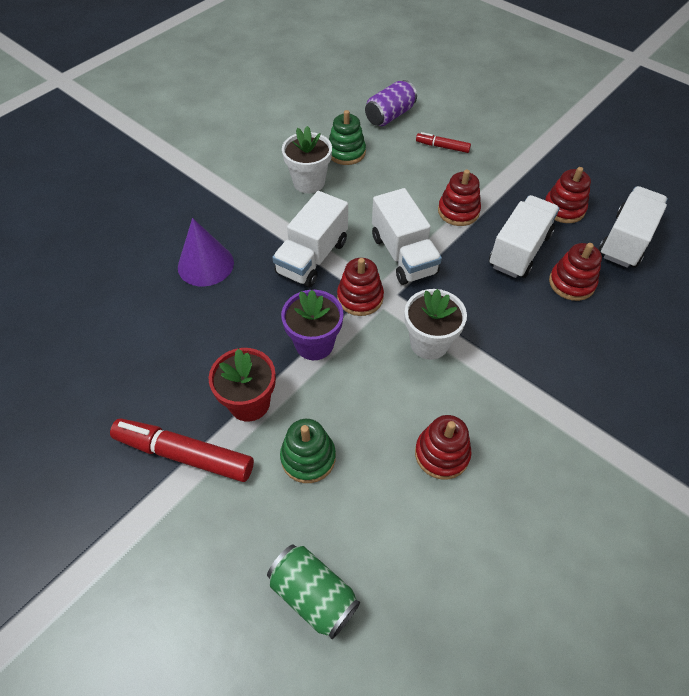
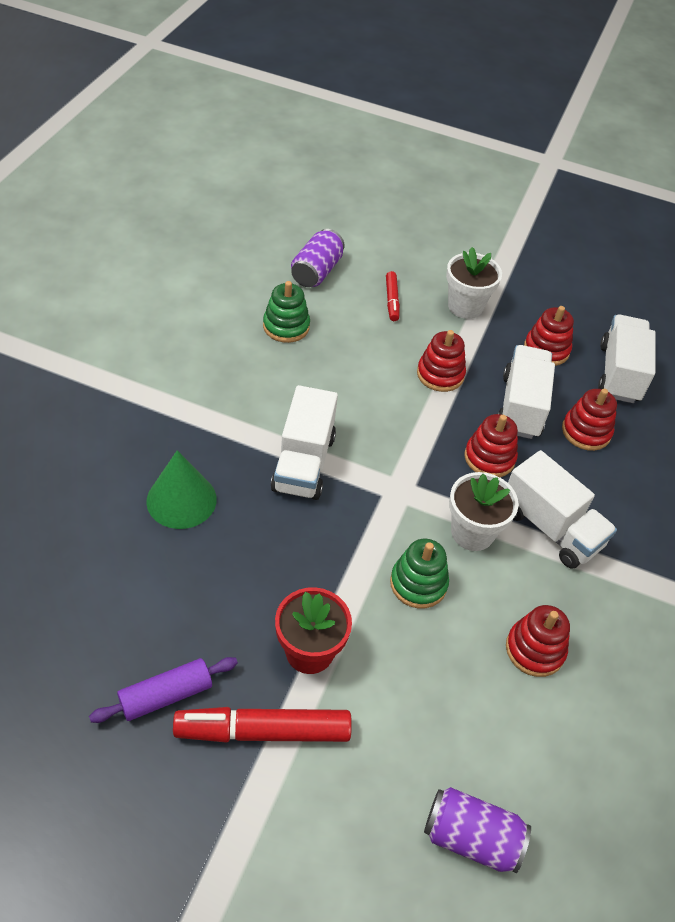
camera: 25 degrees left, 5 degrees down
(125, 406) = (166, 695): none -> purple rolling pin
(205, 264) = (181, 500): purple cone -> green cone
(308, 457) = (401, 694): green stacking toy -> green stacking toy (418, 583)
(309, 182) = (259, 372): white flower pot -> white flower pot (465, 306)
(313, 595) = (471, 838): green can -> purple can
(314, 344) = (351, 564): purple flower pot -> none
(360, 298) = (377, 498): red stacking toy -> red stacking toy (489, 458)
(403, 255) = (403, 438): white truck -> white truck (551, 528)
(442, 147) = (392, 300): red marker -> red marker turned 90 degrees counterclockwise

